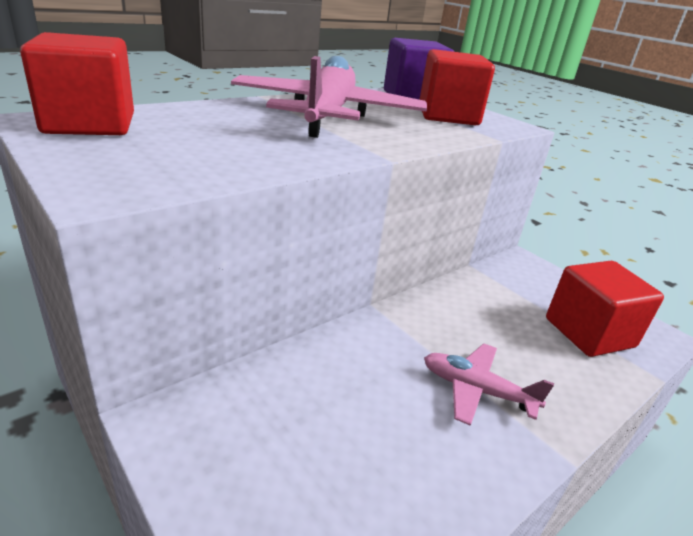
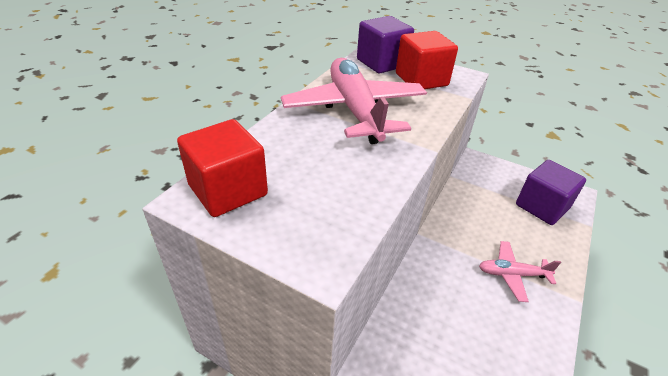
camera: 20 degrees left, 10 degrees up
(589, 333) = (542, 206): red cube -> purple cube

